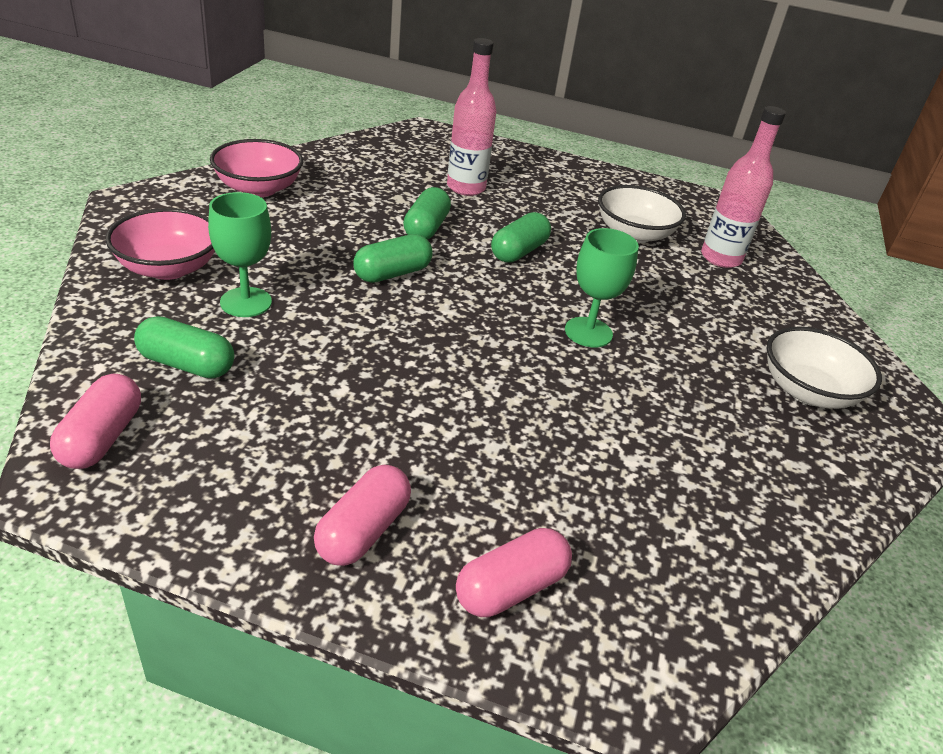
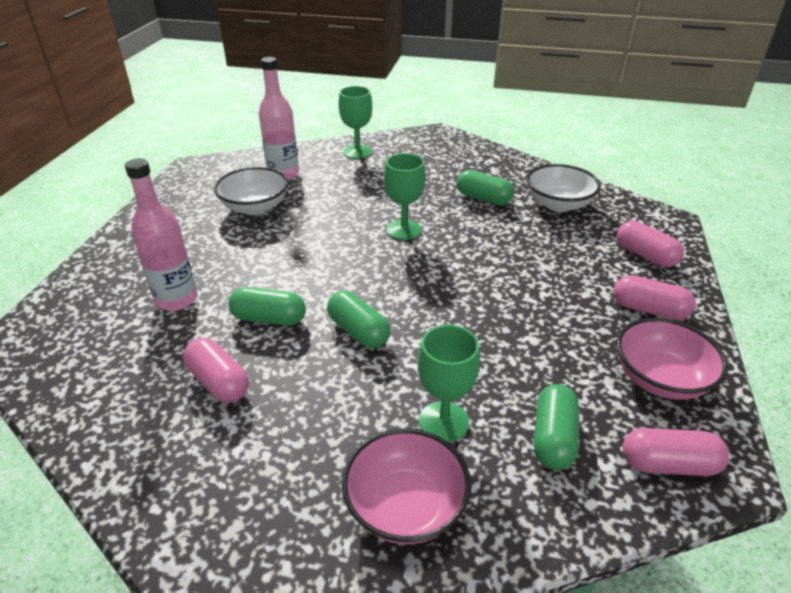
camera: 90 degrees left, 0 degrees up
(259, 188) = (193, 471): pink bowl -> pink bowl (660, 378)
(348, 201) = (219, 382): none -> pink capsule
(519, 251) = (299, 263): green capsule -> green capsule (483, 198)
(807, 323) = (357, 152): none -> green goblet
(807, 391) = (428, 159): white bowl -> white bowl (558, 204)

